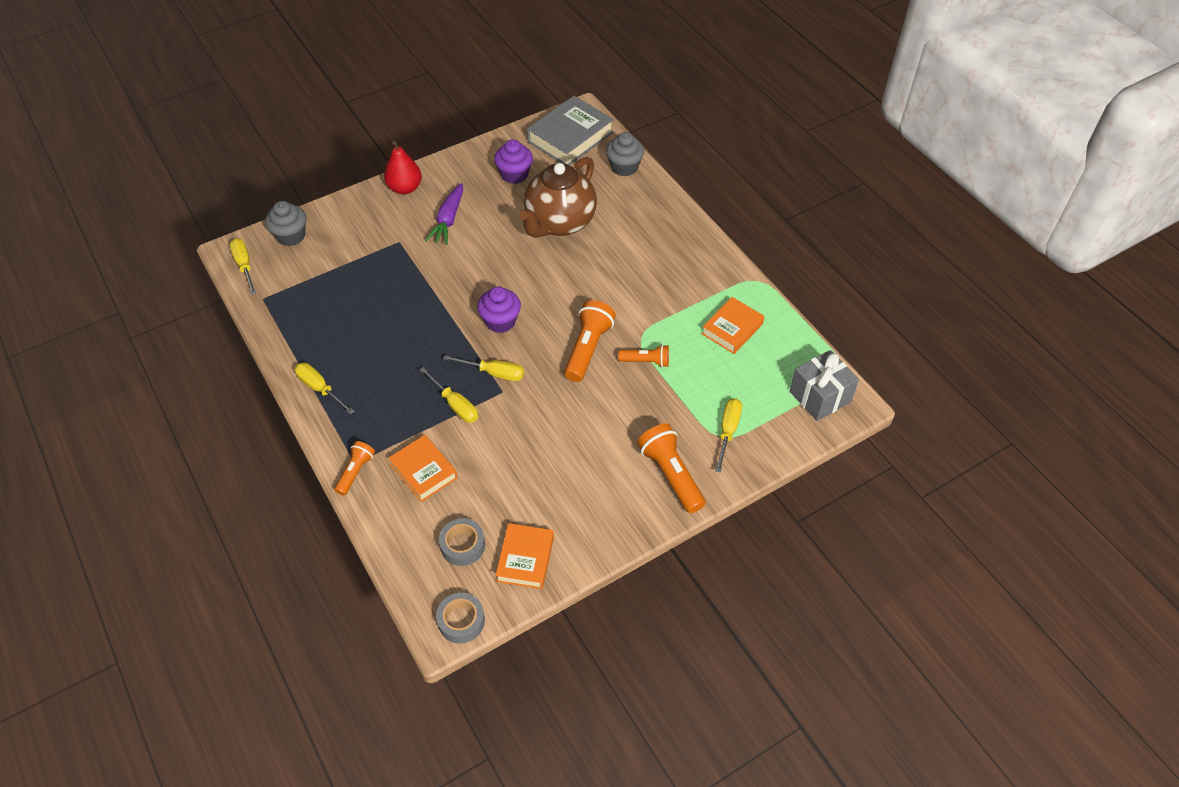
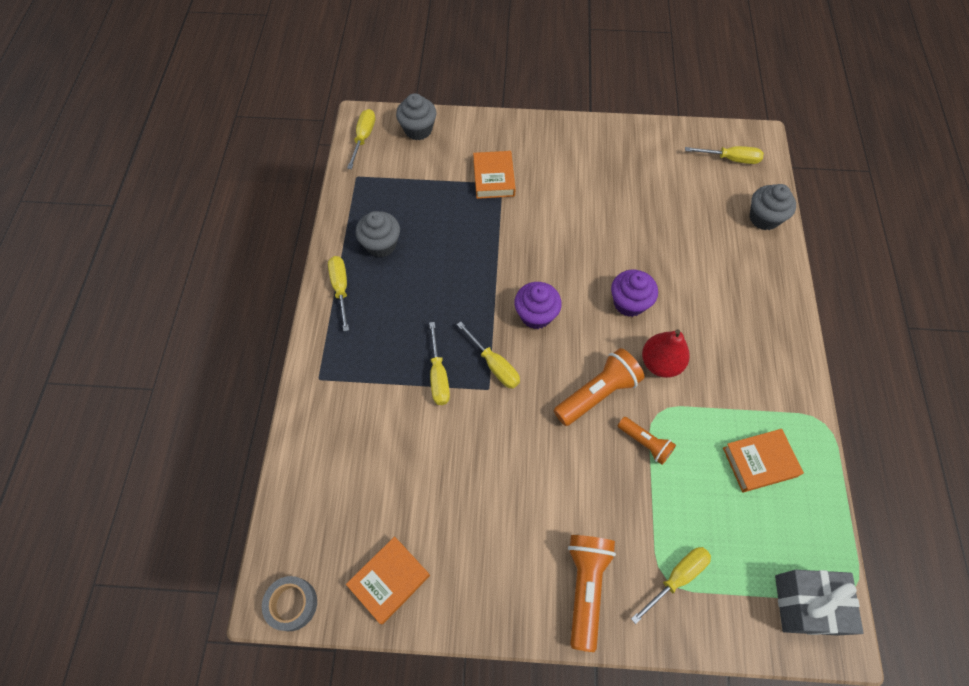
camera: 35 degrees right, 10 degrees up
(329, 338) = (381, 244): none -> grey cupcake
(355, 472) = (312, 389): orange flashlight -> none
(405, 188) = (543, 133): red pear -> red pear (660, 363)
(424, 471) = (366, 426): orange book -> orange book (493, 178)
(448, 220) = (559, 185): purple carrot -> none
(463, 545) = (346, 526): grey tape -> none
(514, 174) = (650, 171): purple cupcake -> purple cupcake (629, 303)
(559, 223) = (659, 244): brown teapot -> none
(570, 137) = (730, 159): grey book -> yellow screwdriver

